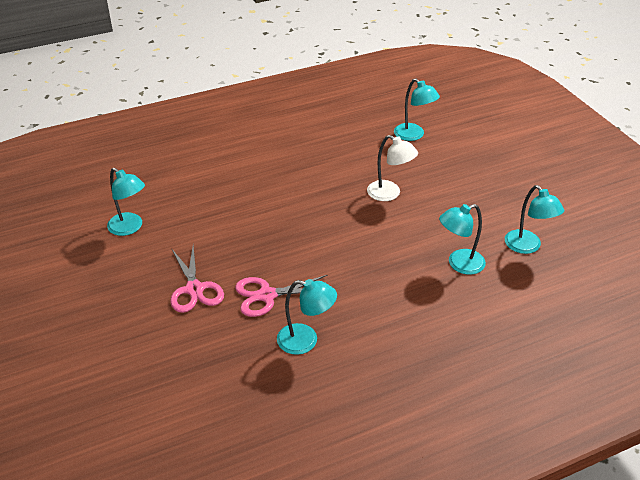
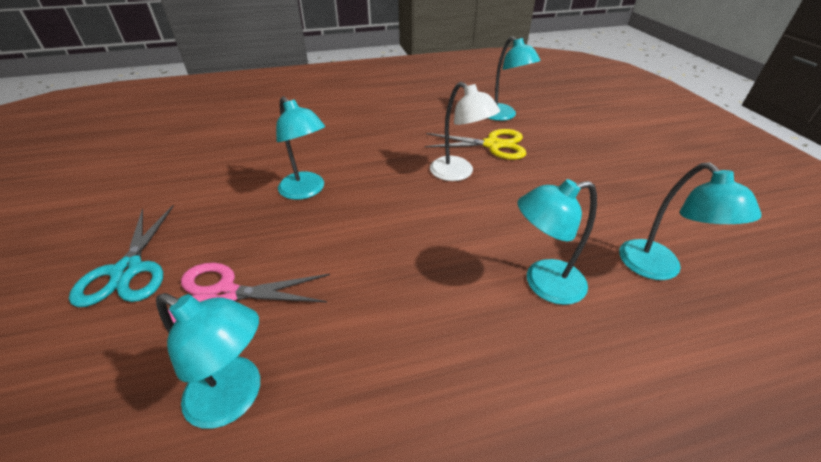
camera: 10 degrees right, 0 degrees up
(130, 228) = (117, 178): turquoise lamp -> turquoise lamp (306, 191)
(194, 289) = (128, 270): pink scissors -> turquoise scissors
(410, 166) = (492, 145): none -> yellow scissors

